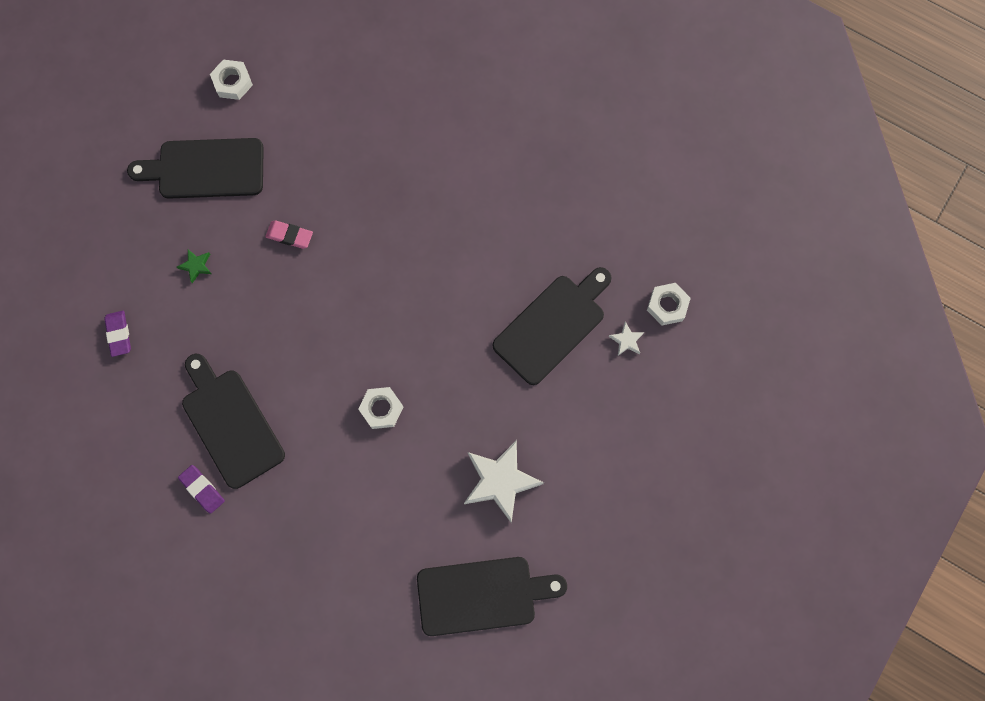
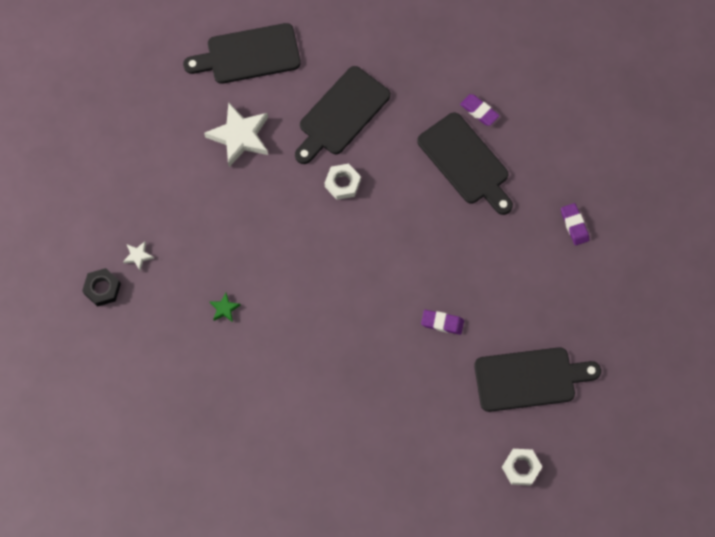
camera: 175 degrees right, 5 degrees down
(196, 266) = (520, 289): green star -> green star (224, 308)
(289, 235) = (442, 323): pink eraser -> purple eraser
(552, 326) = (202, 263): black cutting board -> black cutting board (341, 114)
(667, 306) = (102, 289): white nut -> black nut

